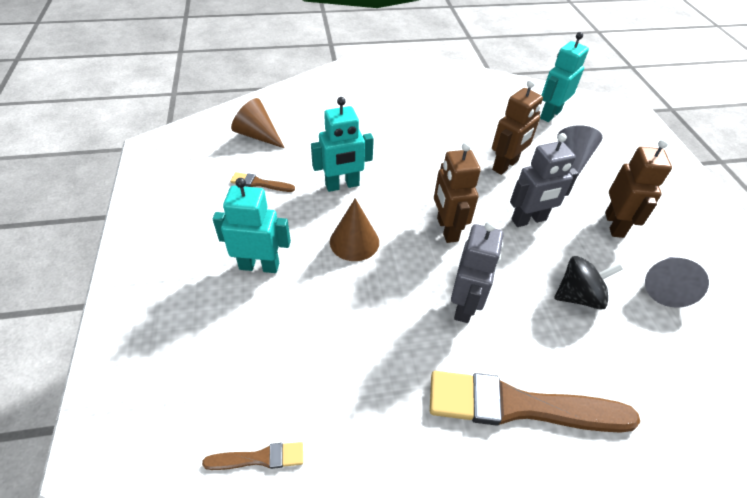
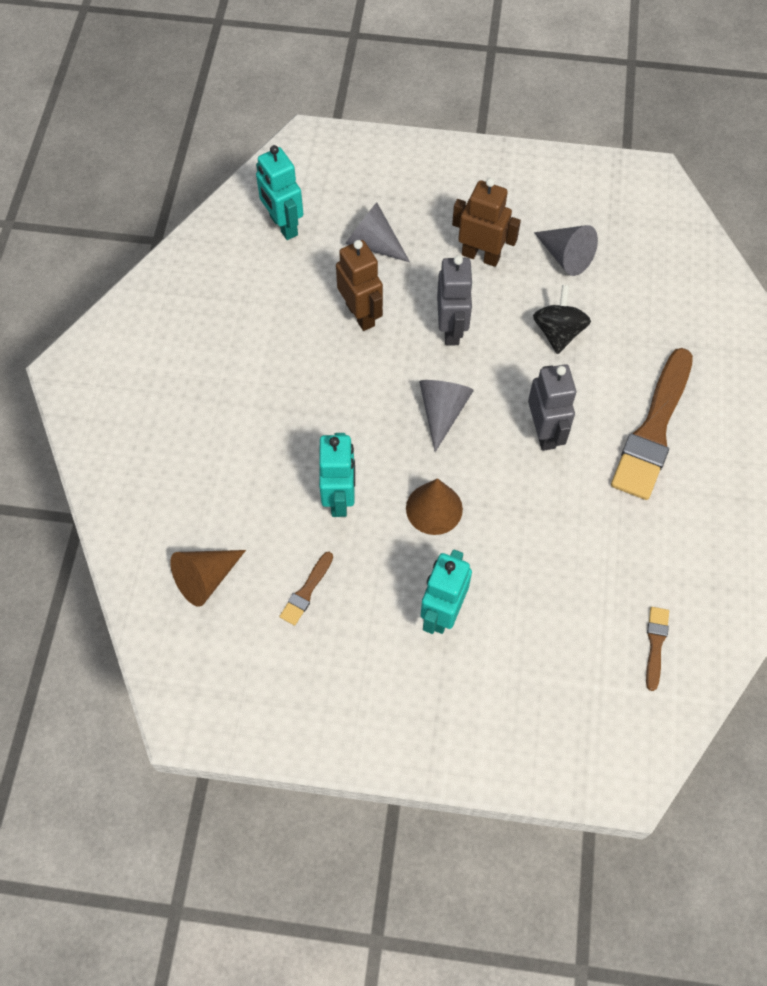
camera: 70 degrees left, 15 degrees up
(447, 229) = (442, 412): brown robot -> grey cone
(465, 306) = (544, 432): grey robot -> grey robot turned 45 degrees clockwise

